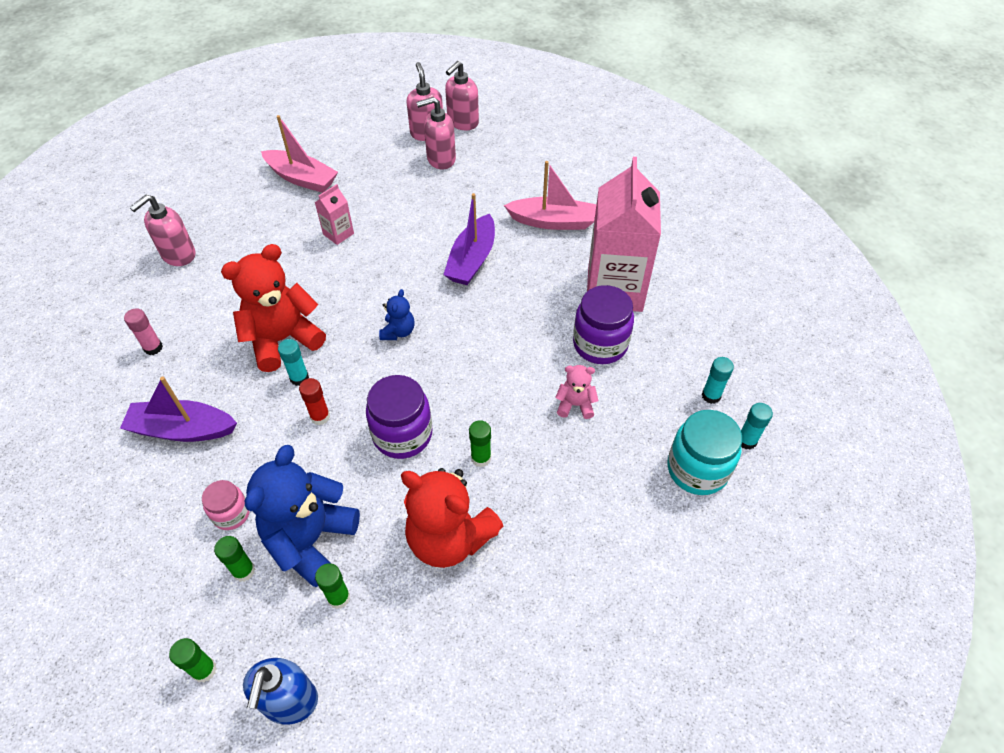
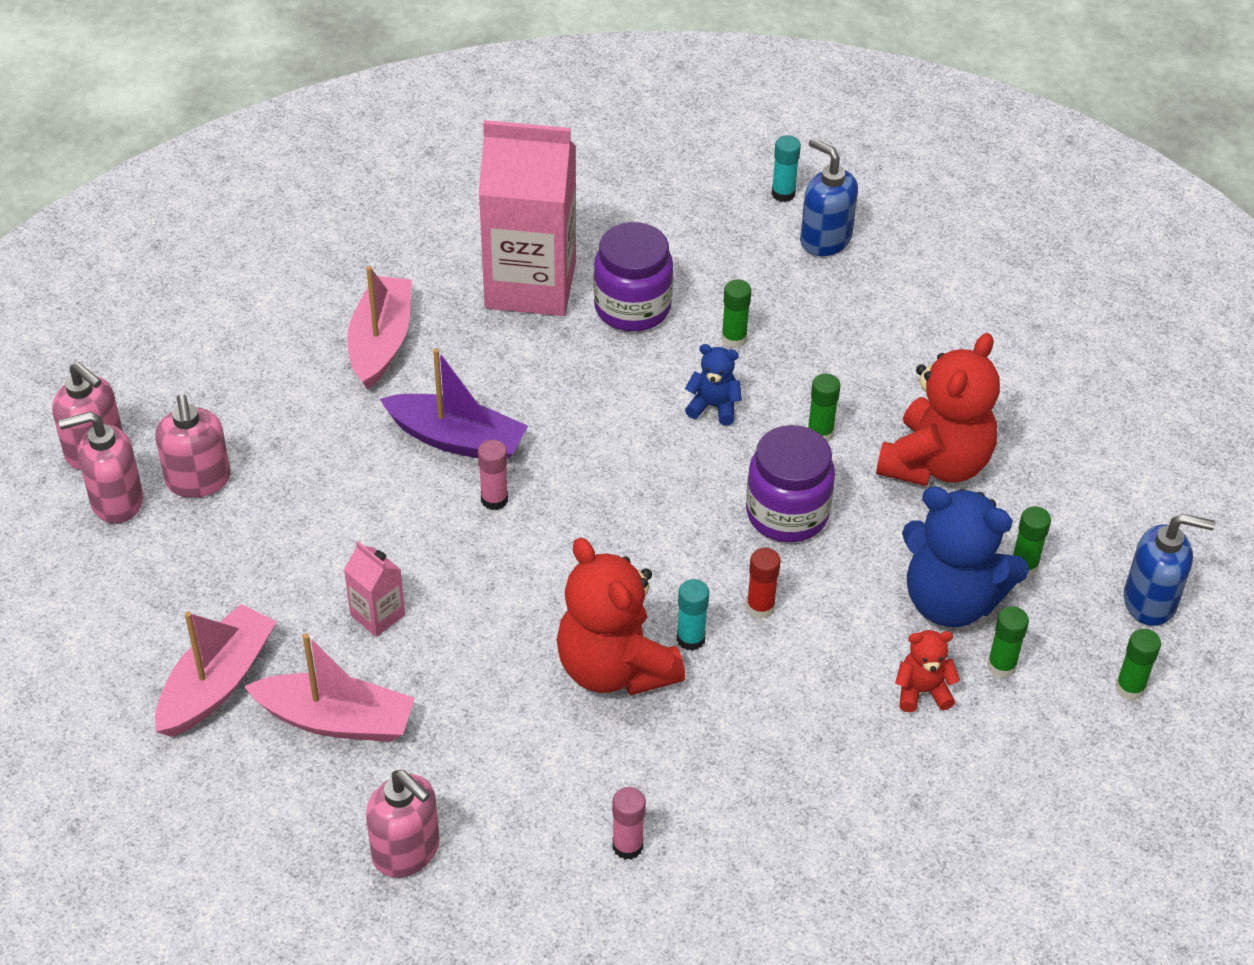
camera: 90 degrees left, 5 degrees down
(182, 429) = (788, 774): purple boat -> none
(231, 514) = (922, 691): pink jar -> red teddy bear
(269, 223) = (336, 720): none -> pink boat
(398, 332) = (602, 525): blue teddy bear -> blue teddy bear (713, 407)
(422, 279) = (494, 499): none -> pink glue stick
(575, 405) = (734, 339): pink teddy bear -> green glue stick
(697, 469) = (825, 240): turquoise jar -> blue soap dispenser
(711, 395) = (717, 214): turquoise glue stick -> none

